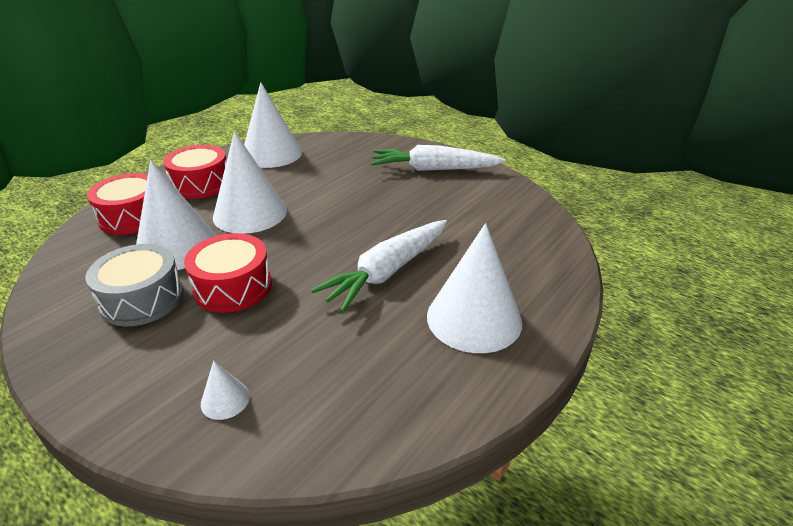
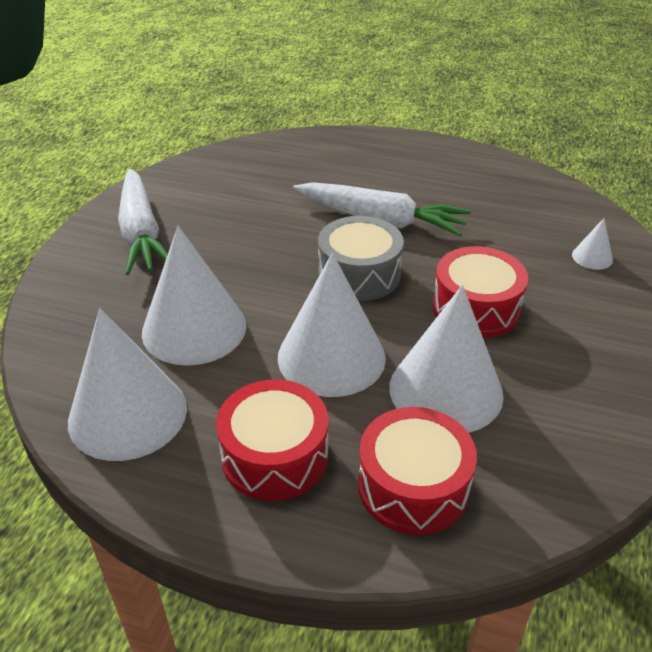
camera: 110 degrees left, 5 degrees up
(142, 299) = (546, 366): grey drum -> grey drum (359, 274)
(474, 318) = (410, 169): white cone -> white cone (194, 328)

